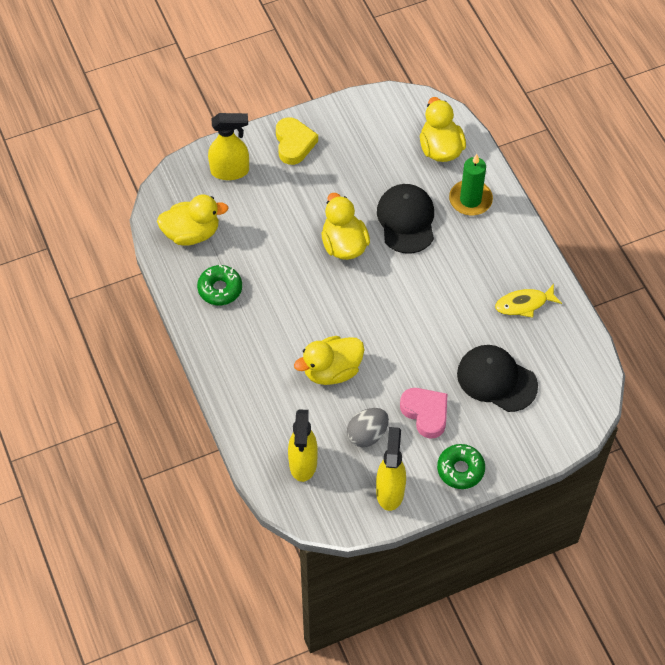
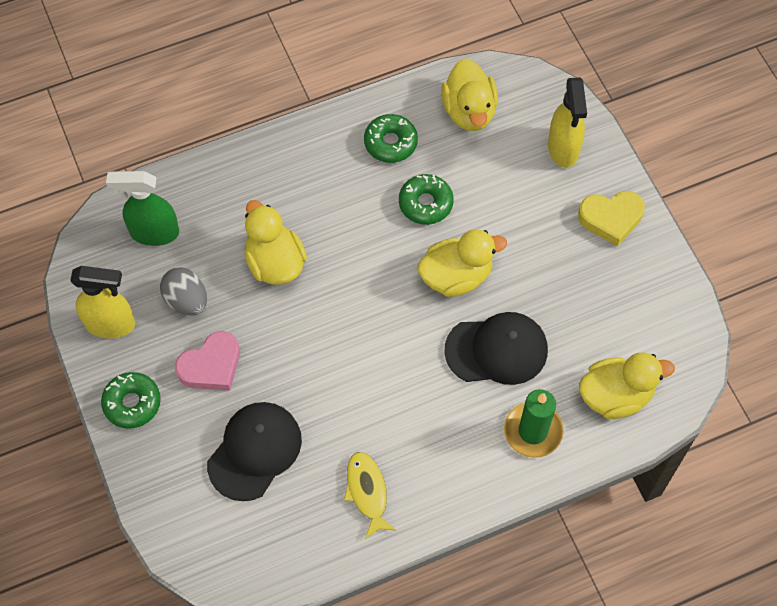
camera: 90 degrees right, 5 degrees up
(278, 264) = (425, 203): none -> green donut
(303, 463) = (154, 232): yellow spray bottle -> green spray bottle

